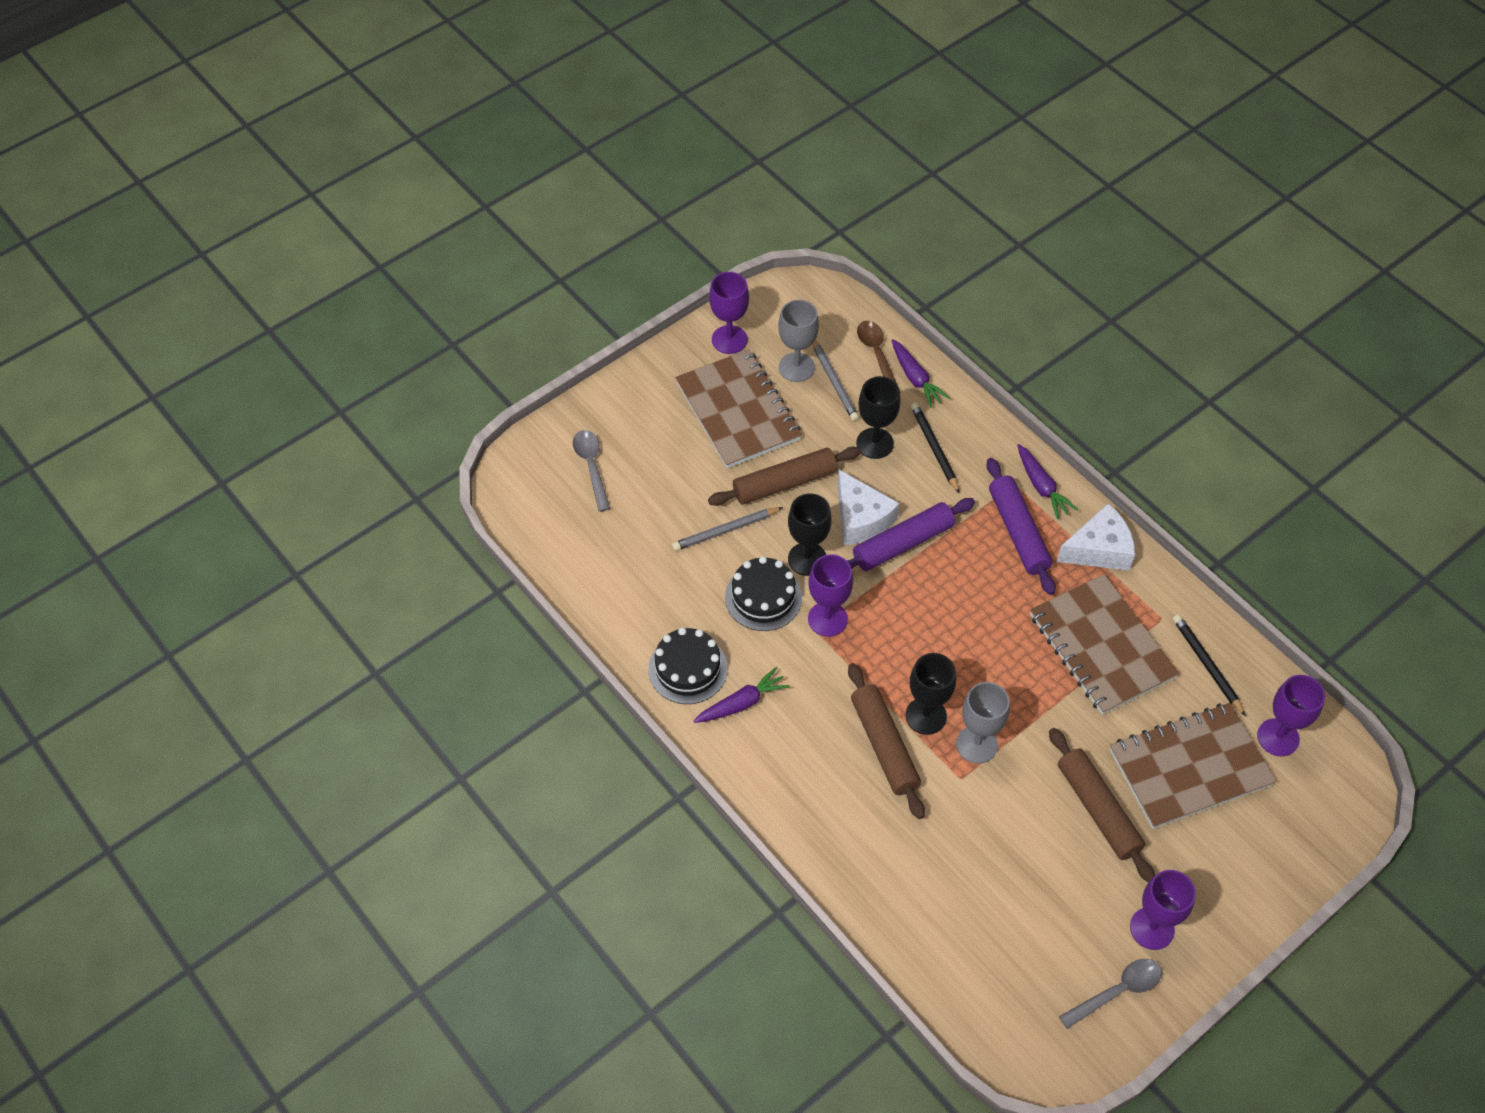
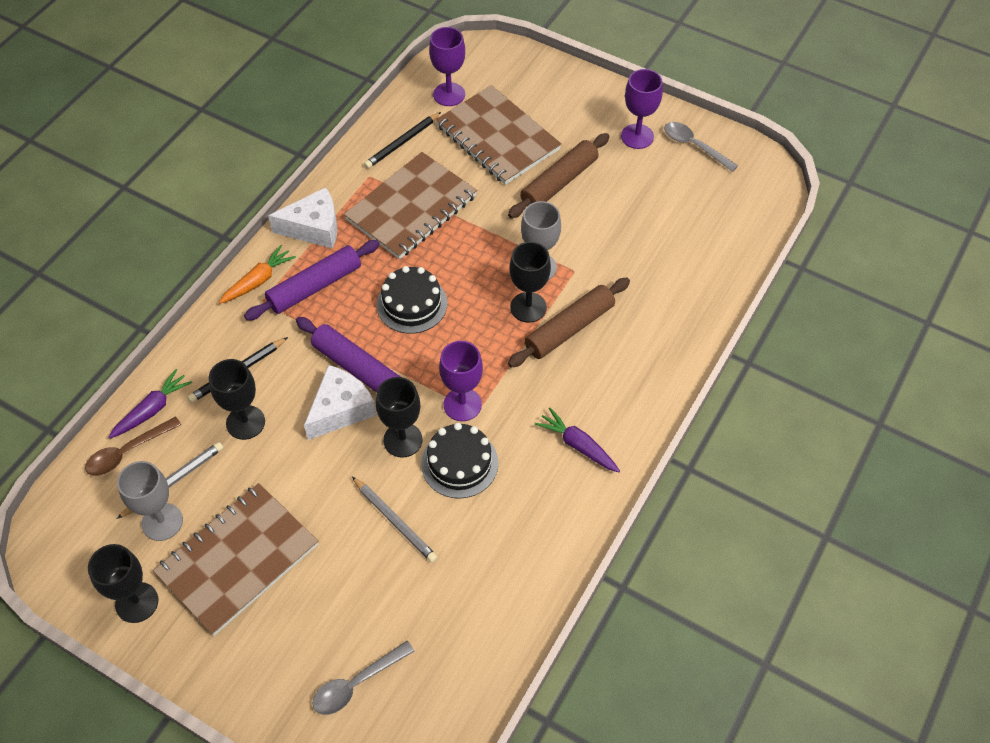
camera: 110 degrees left, 0 degrees up
(688, 669) = (562, 501): black cake -> black cake (412, 304)
(729, 339) = (137, 602): purple goblet -> black goblet
(784, 483) = (319, 486): brown rolling pin -> none
(1041, 486) = (258, 281): purple carrot -> orange carrot
(1099, 549) = (314, 228): white cheese -> white cheese turned 120 degrees clockwise

